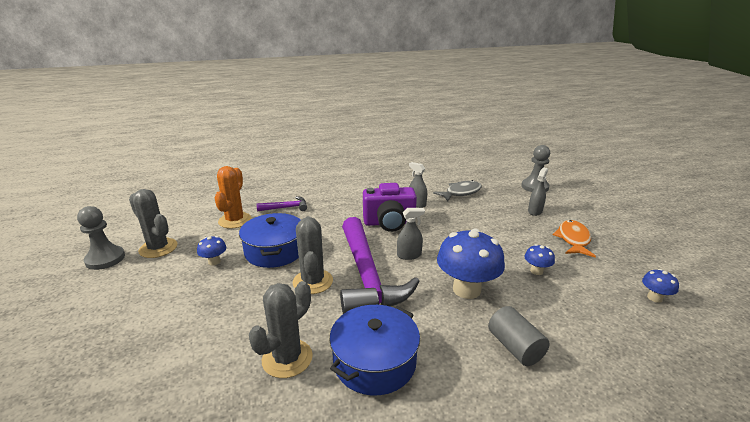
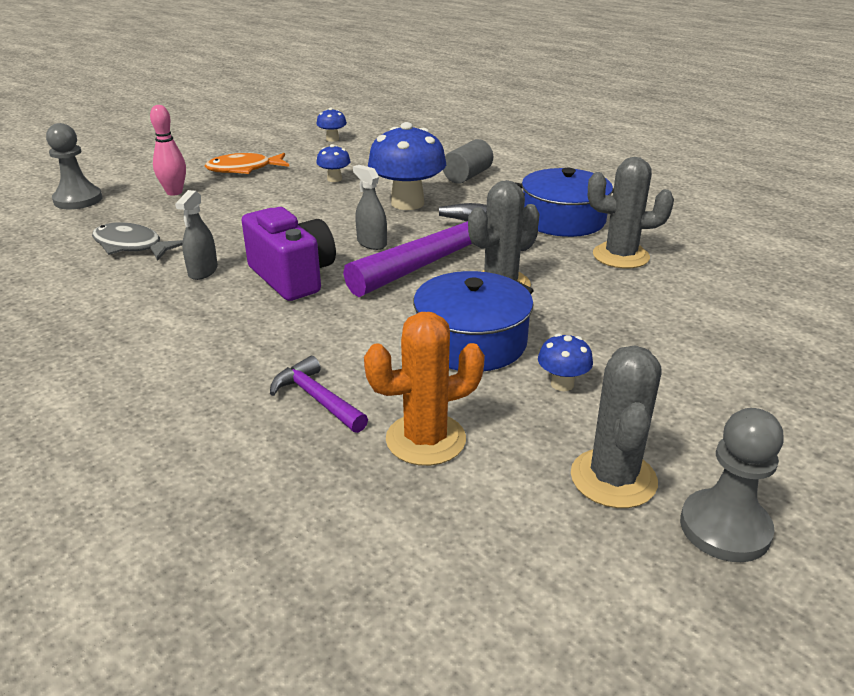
camera: 120 degrees left, 5 degrees up
(535, 211) = (174, 192): grey spray bottle -> pink bowling pin

